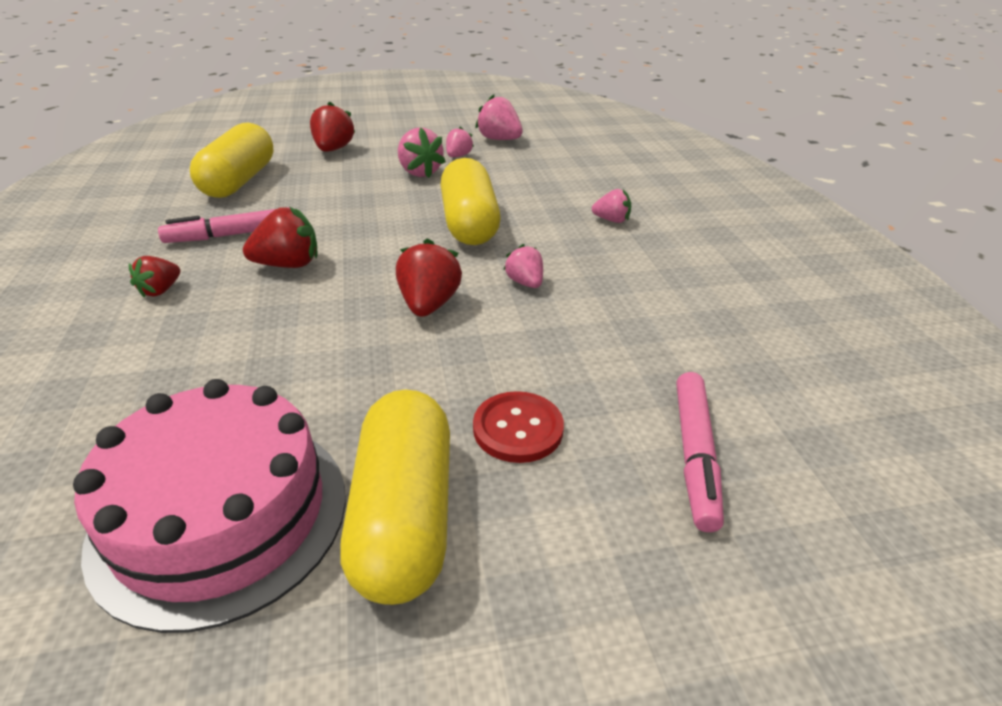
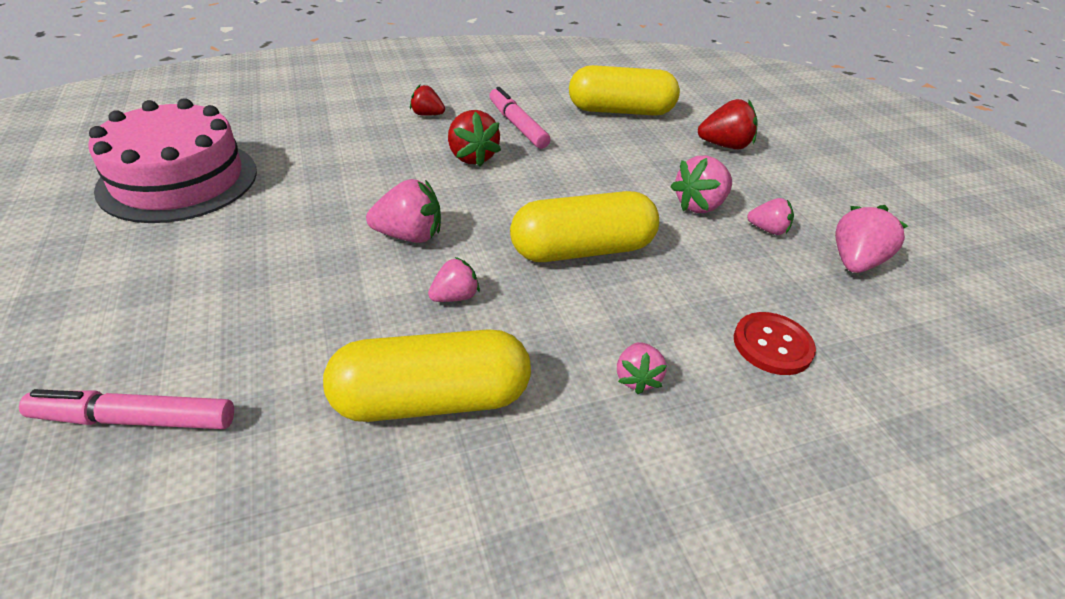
camera: 80 degrees right, 5 degrees up
(404, 516) = (144, 247): yellow capsule -> yellow capsule (431, 399)
(429, 305) = (409, 236): red strawberry -> pink strawberry
(518, 429) = (215, 298): red button -> red button (772, 345)

